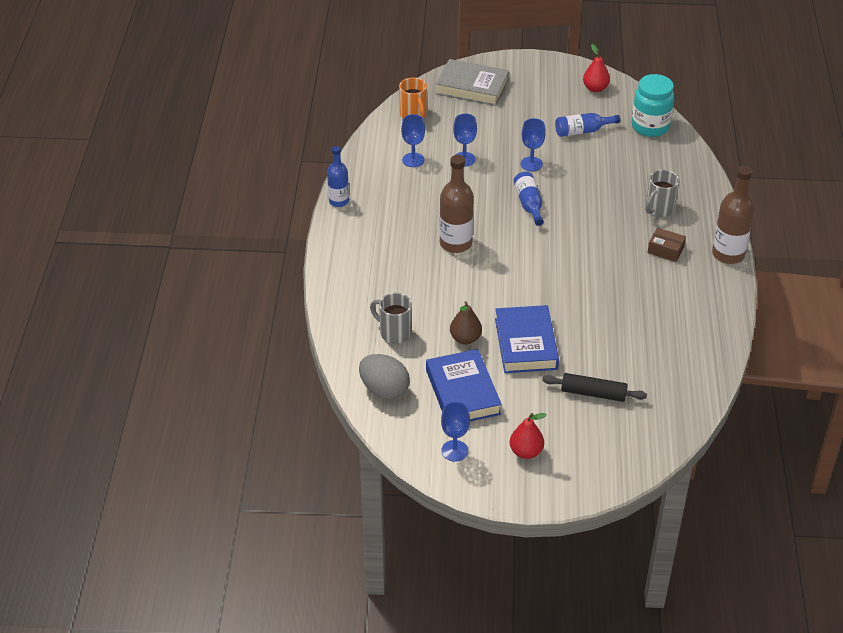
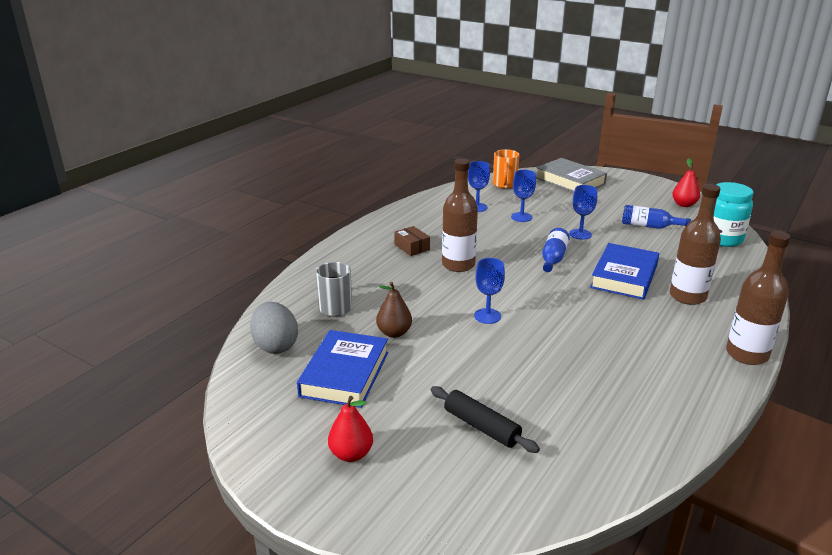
camera: 30 degrees right, 15 degrees down
(339, 201) = (389, 215): blue bottle -> none
(454, 451) = (280, 422): blue goblet -> blue goblet (487, 316)
(525, 344) = (449, 357): blue book -> blue book (624, 276)
(659, 209) = (687, 296): grey mug -> brown bottle
(665, 250) = (671, 329): brown box -> brown box (412, 247)

